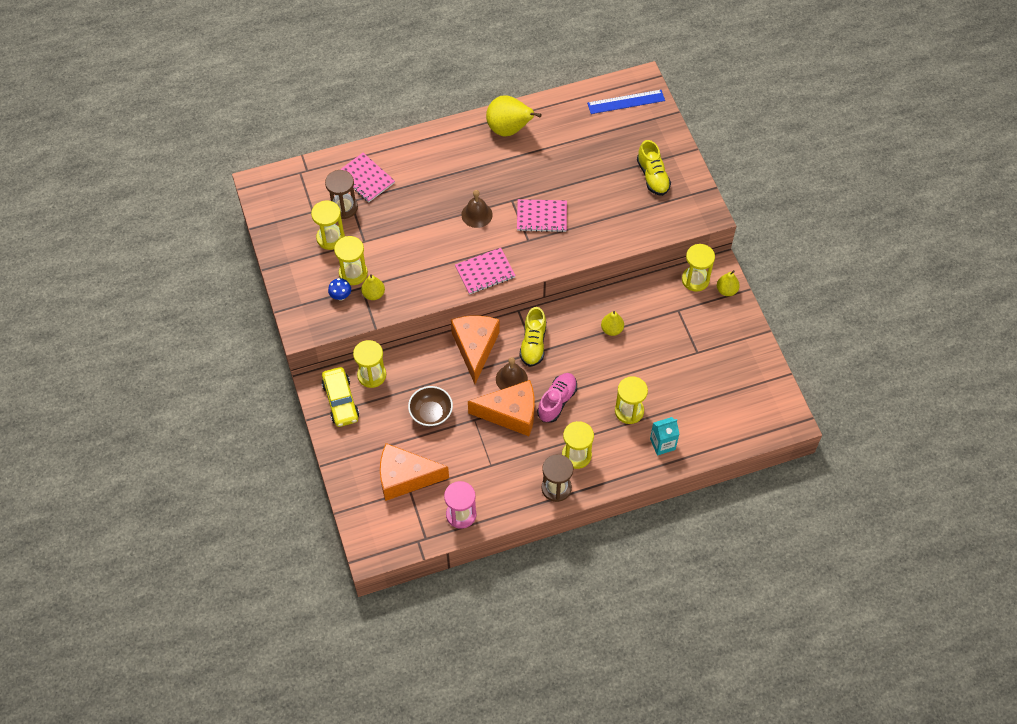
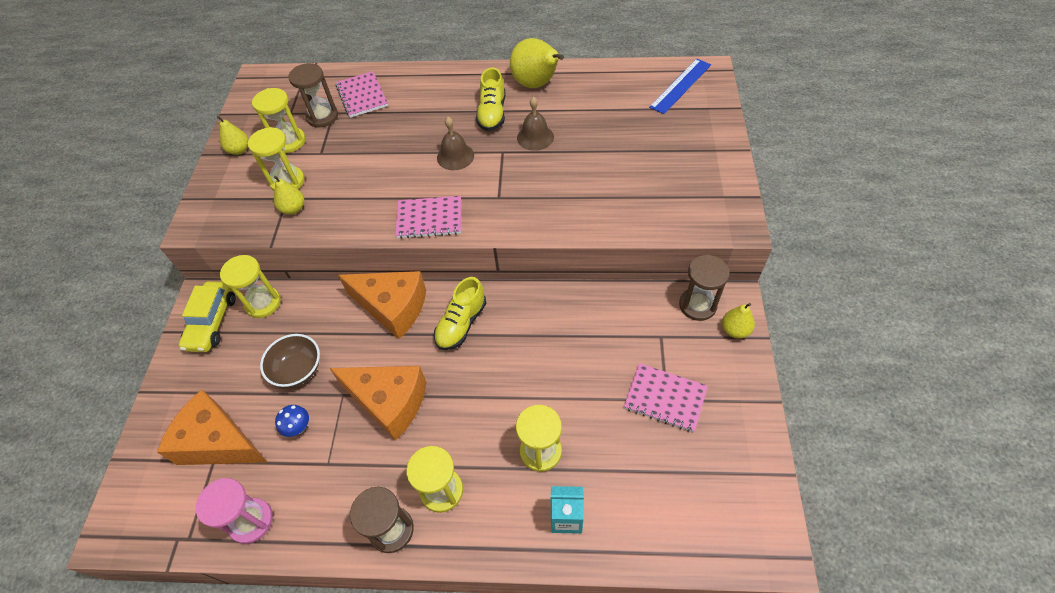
camera: 25 degrees right, 5 degrees down
(341, 296) = (258, 201): blue mushroom -> blue mushroom (298, 428)
(475, 348) = (392, 307): orange cheese -> orange cheese turned 90 degrees clockwise
(511, 379) = (413, 358): brown bell -> brown bell (535, 137)
(541, 217) = (527, 176): pink notebook -> pink notebook (665, 398)
(557, 401) = (454, 406): pink shoe -> none
(612, 329) = (565, 335): yellow pear -> yellow pear (239, 150)
(626, 102) = (680, 86): blue ruler -> blue ruler turned 60 degrees counterclockwise
(652, 176) = (681, 166): yellow shoe -> yellow shoe (492, 113)
(695, 280) = (697, 305): yellow hourglass -> brown hourglass

